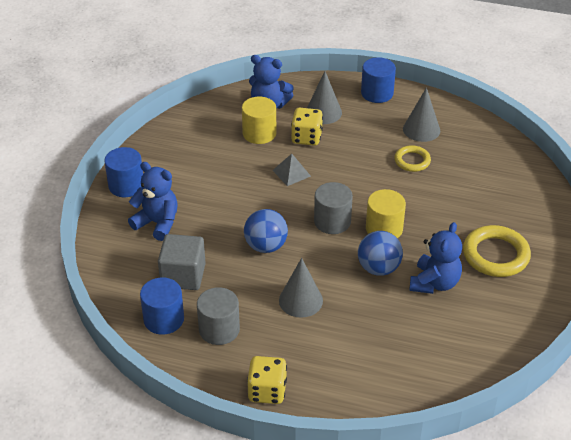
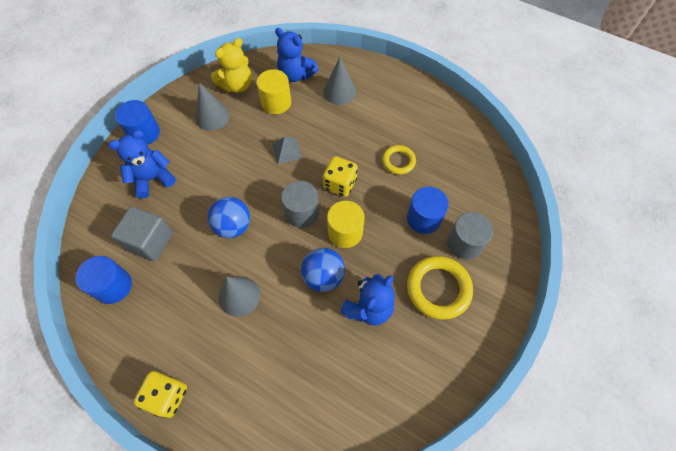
camera: 15 degrees right, 20 degrees up
(157, 223) = (152, 179): blue teddy bear -> blue teddy bear turned 75 degrees counterclockwise
(208, 125) = (237, 85): none -> yellow teddy bear
(219, 329) = (155, 310): grey cylinder -> grey cylinder (464, 243)
(306, 138) = (314, 116): yellow dice -> yellow dice (340, 184)
(377, 93) = (394, 81): blue cylinder -> blue cylinder (423, 218)
(421, 129) = (419, 128): grey cone -> grey cone (212, 117)

